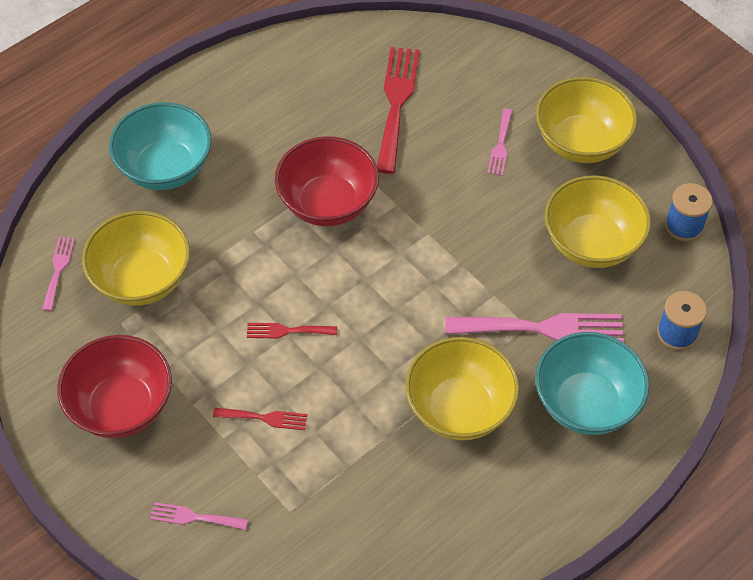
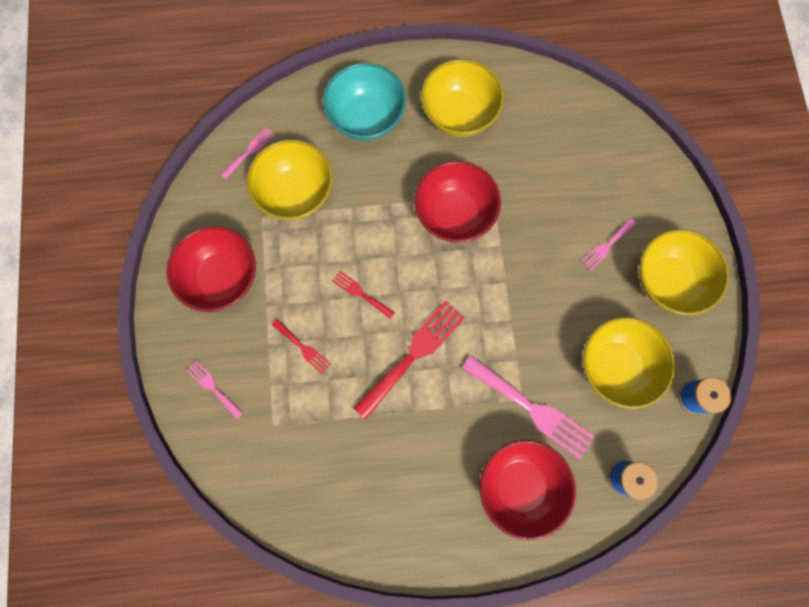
camera: 35 degrees right, 20 degrees up
(396, 103) = (557, 165): red fork -> red fork (413, 354)
(459, 408) = (432, 429): yellow bowl -> yellow bowl (459, 114)
(586, 403) = (520, 485): turquoise bowl -> red bowl

